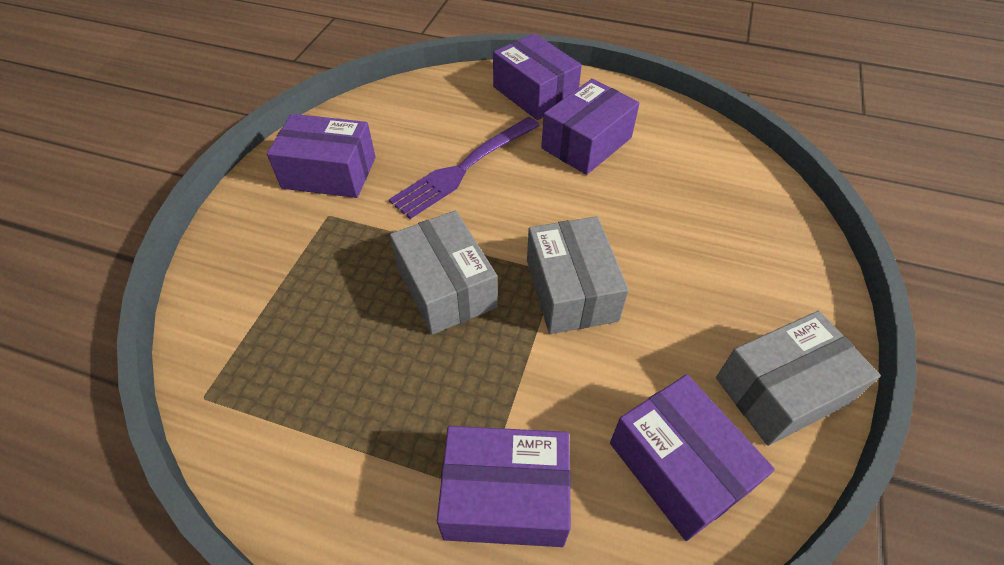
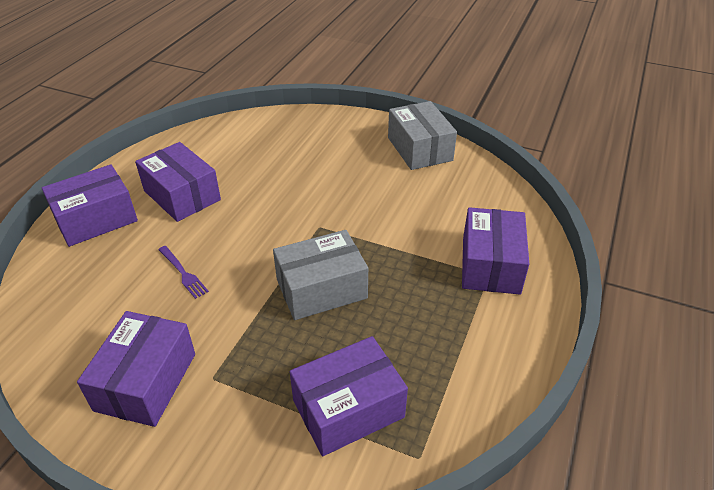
camera: 85 degrees left, 10 degrees down
(463, 169) = (183, 273): purple fork -> purple fork, size x0.48
(571, 290) = (336, 221): grey box -> none
(678, 466) = (466, 193): purple box -> purple box (348, 409)

